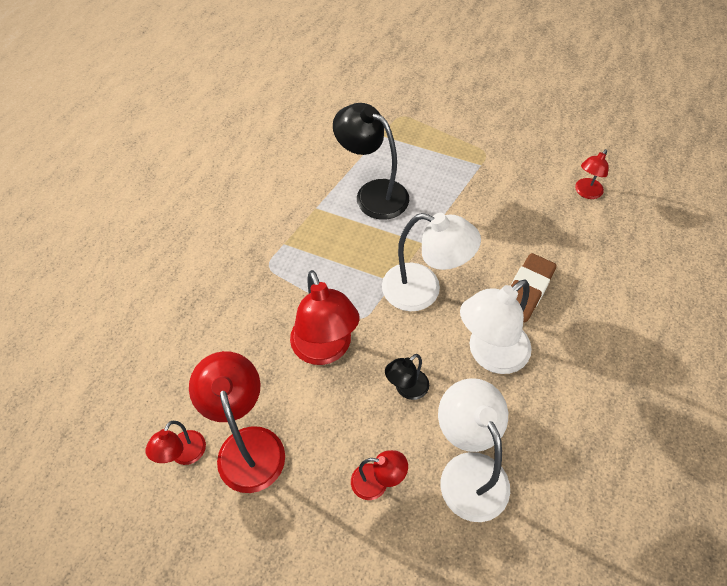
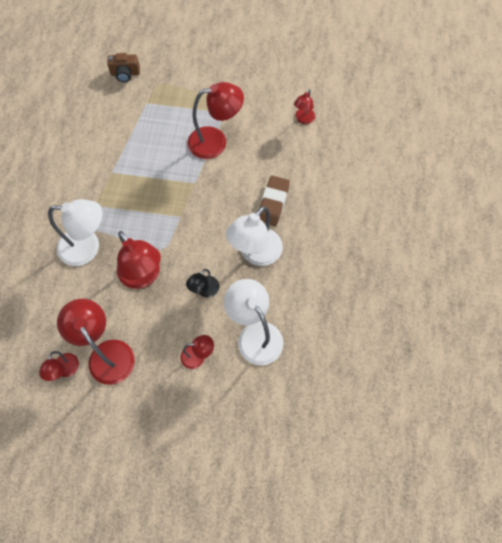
camera: 15 degrees left, 10 degrees up
(361, 98) = (125, 74): none -> brown camera
(373, 194) = (151, 152): black lamp -> none
(423, 291) = (202, 219): white lamp -> white lamp (88, 248)
(461, 197) = (215, 141): none -> red lamp

